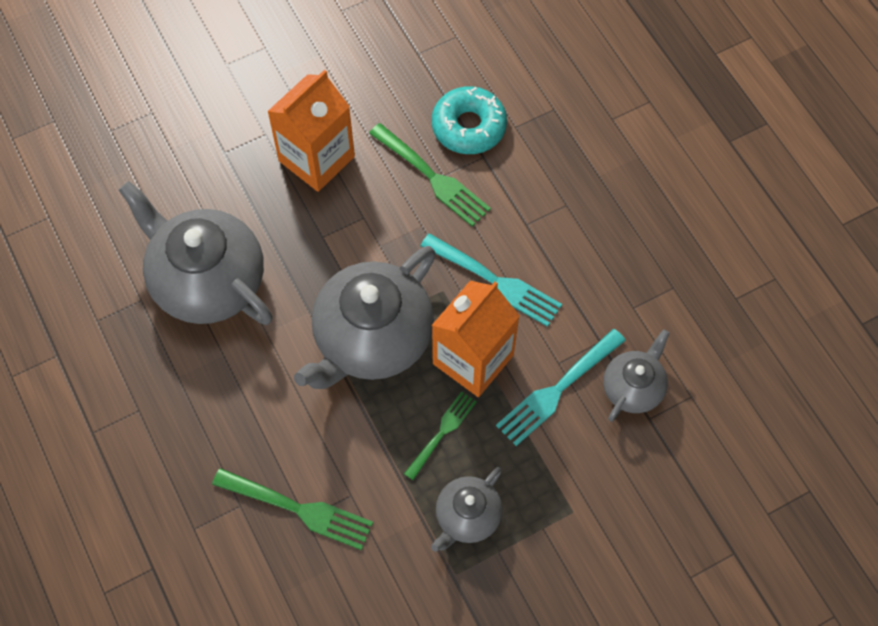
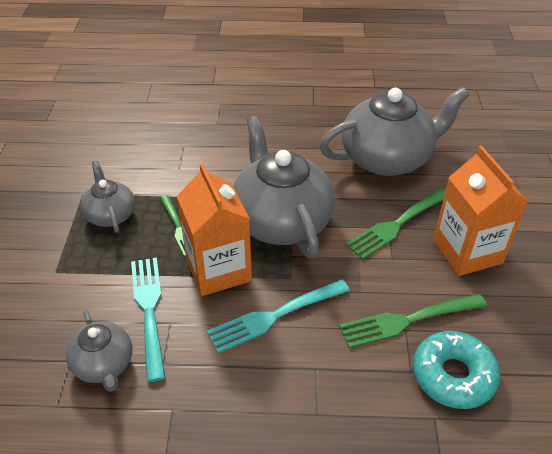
camera: 120 degrees right, 20 degrees down
(297, 509) = (193, 143): green fork -> green fork (397, 224)

